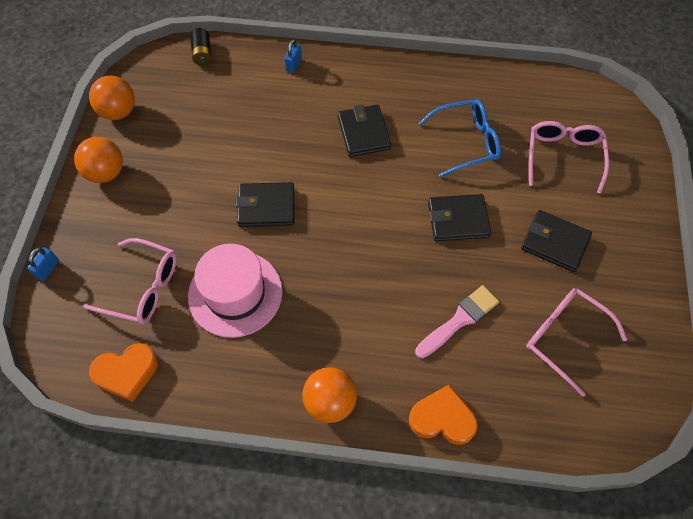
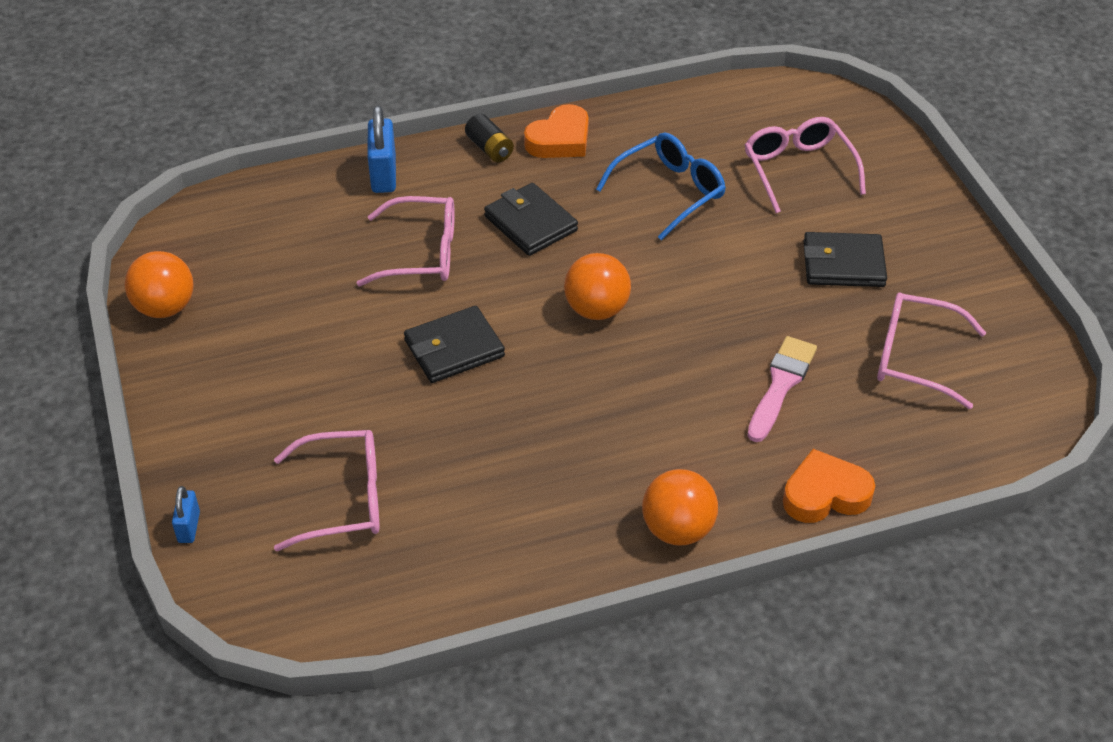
camera: 25 degrees left, 15 degrees down
(106, 173) = (196, 386): orange ball -> orange ball (596, 310)
(127, 373) = (387, 602): orange heart -> orange heart (560, 140)
(202, 53) = (243, 200): black battery -> black battery (489, 149)
(235, 293) = (476, 459): pink hat -> none
(285, 130) = (422, 253): none -> pink glasses
(293, 65) = (384, 175): blue padlock -> blue padlock, size x1.73
(458, 220) = (712, 279): black wallet -> none

